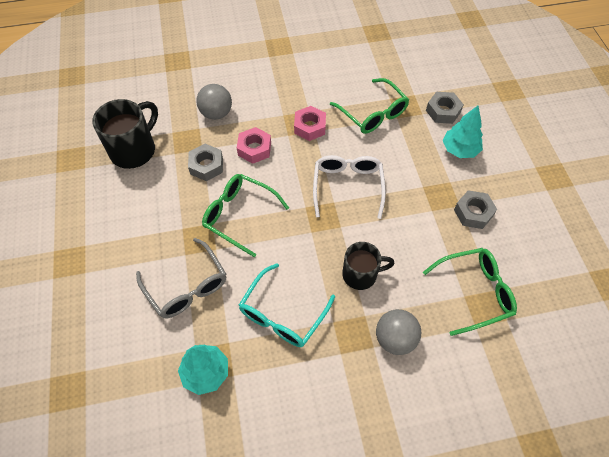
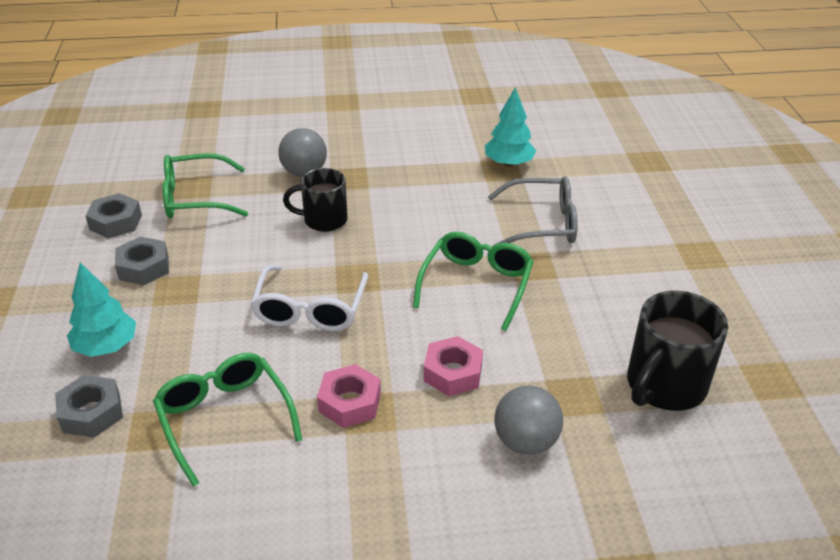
camera: 175 degrees left, 20 degrees down
(186, 286) = (541, 224): grey glasses -> grey glasses turned 120 degrees clockwise
(206, 166) = (533, 353): grey nut -> grey nut (116, 222)
(240, 216) = (476, 285): green glasses -> green glasses turned 105 degrees counterclockwise
(283, 313) = (424, 196): turquoise glasses -> none

